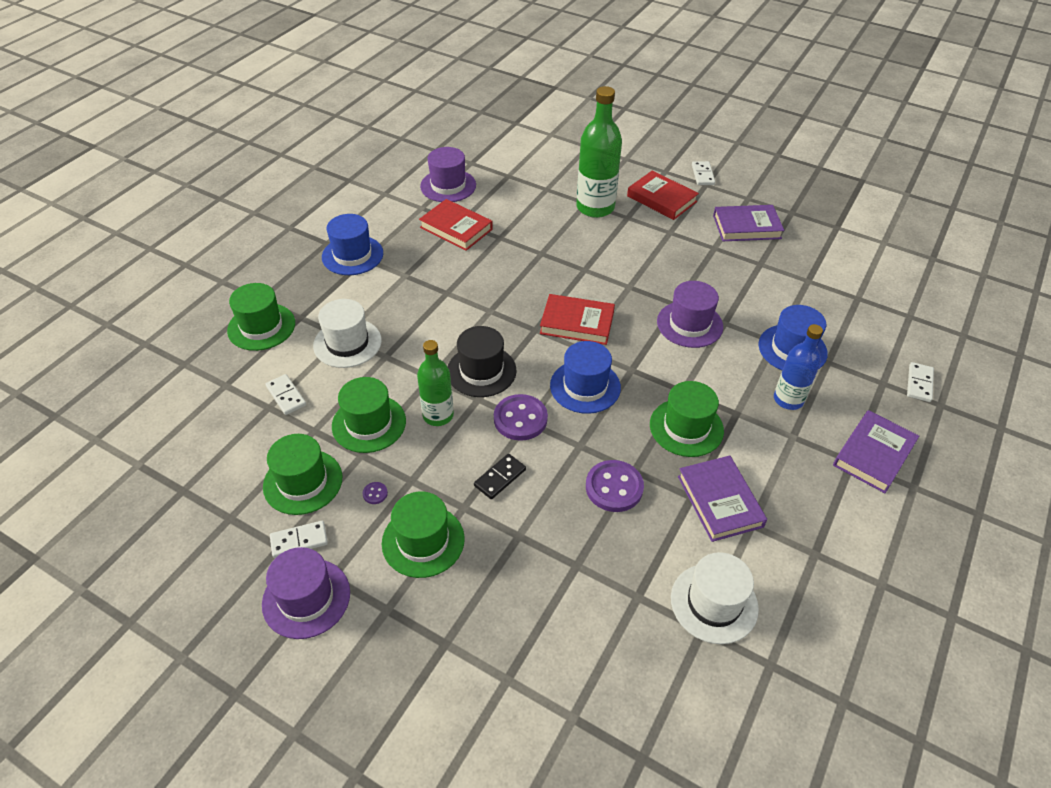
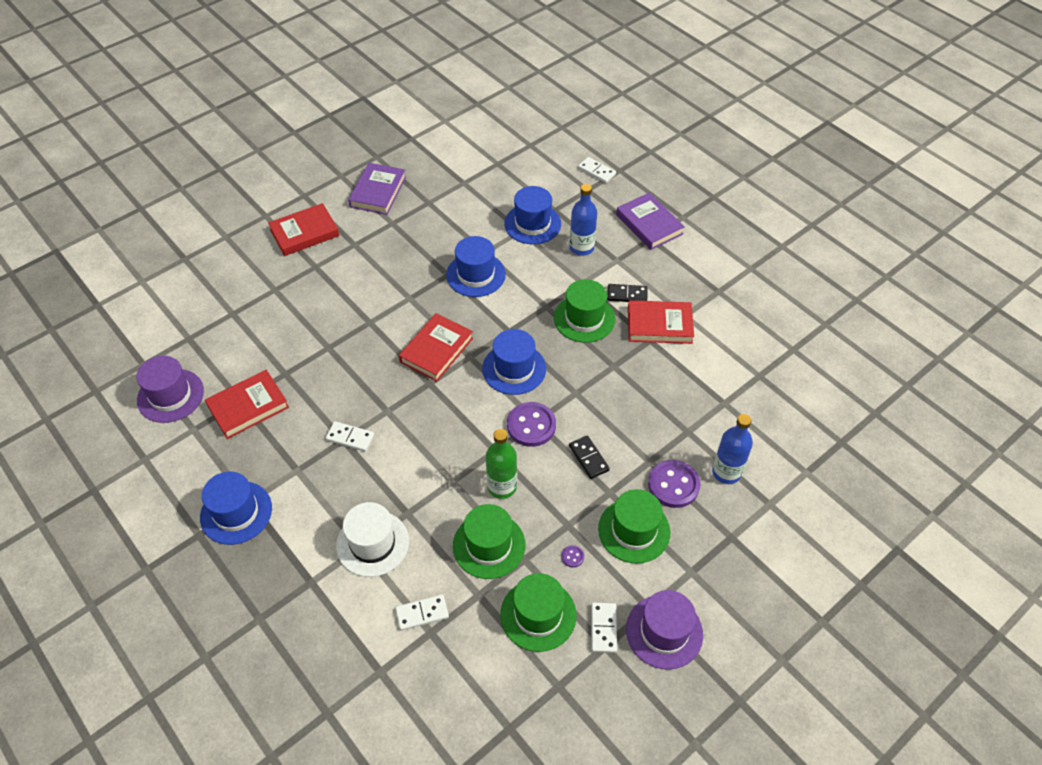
camera: 70 degrees left, 5 degrees up
(261, 327) = (306, 623): green hat -> none
(481, 371) = (462, 439): black hat -> none
(535, 619) = (726, 472): none -> blue bottle
(595, 207) = (286, 285): green bottle -> none
(614, 487) = (625, 384): purple button -> purple button (673, 485)
(689, 324) = (476, 274): purple hat -> blue hat
(702, 175) = (288, 192): white domino -> white domino (350, 438)
(714, 603) = (741, 361): white hat -> none
(720, 501) = (659, 325): purple book -> red book
(746, 458) = (627, 295): none -> black domino

